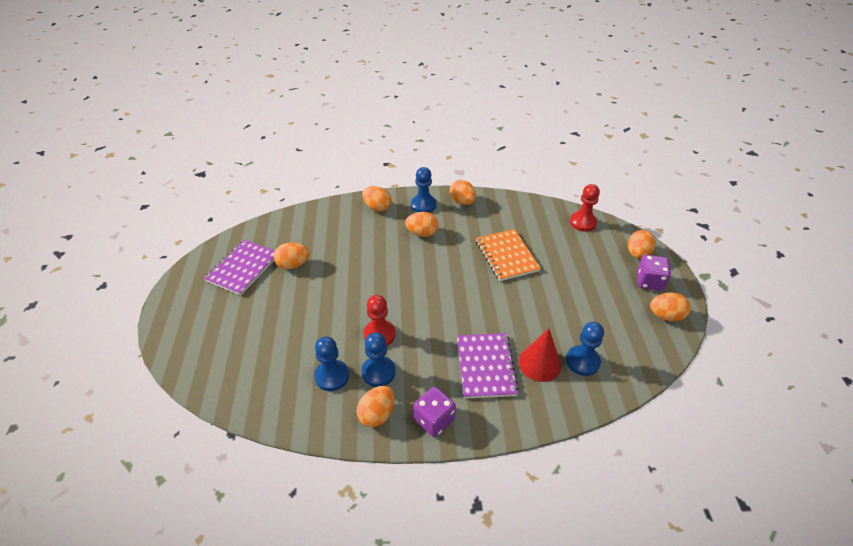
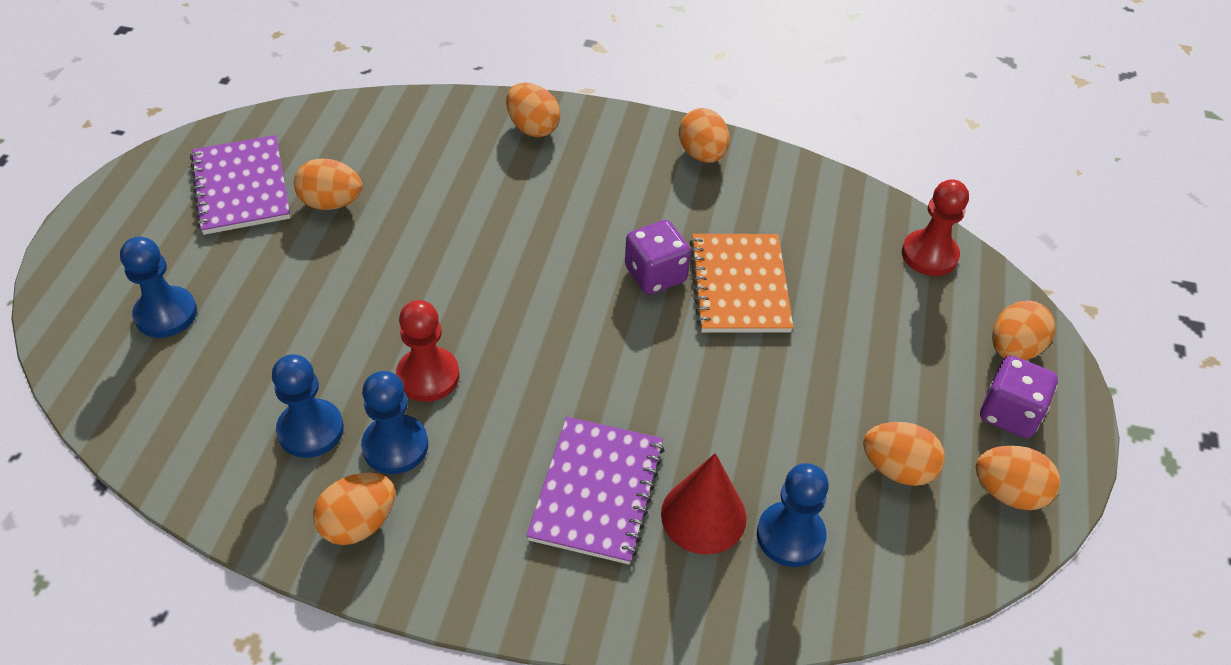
camera: 15 degrees right, 5 degrees up
(243, 268) = (241, 187): purple notebook -> purple notebook turned 60 degrees counterclockwise
(422, 233) = (595, 199): orange egg -> orange egg (897, 469)
(423, 205) = (623, 143): blue pawn -> blue pawn (166, 314)
(434, 420) = (455, 564): purple dice -> purple dice (655, 275)

